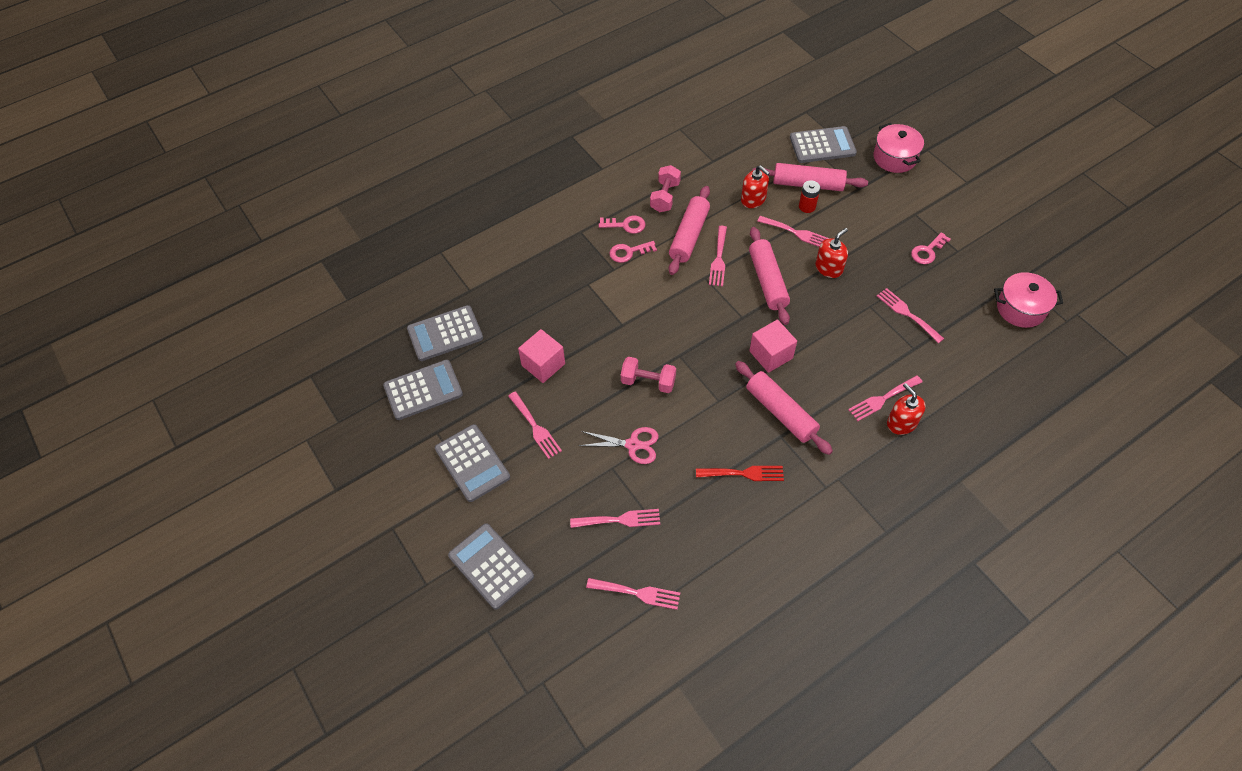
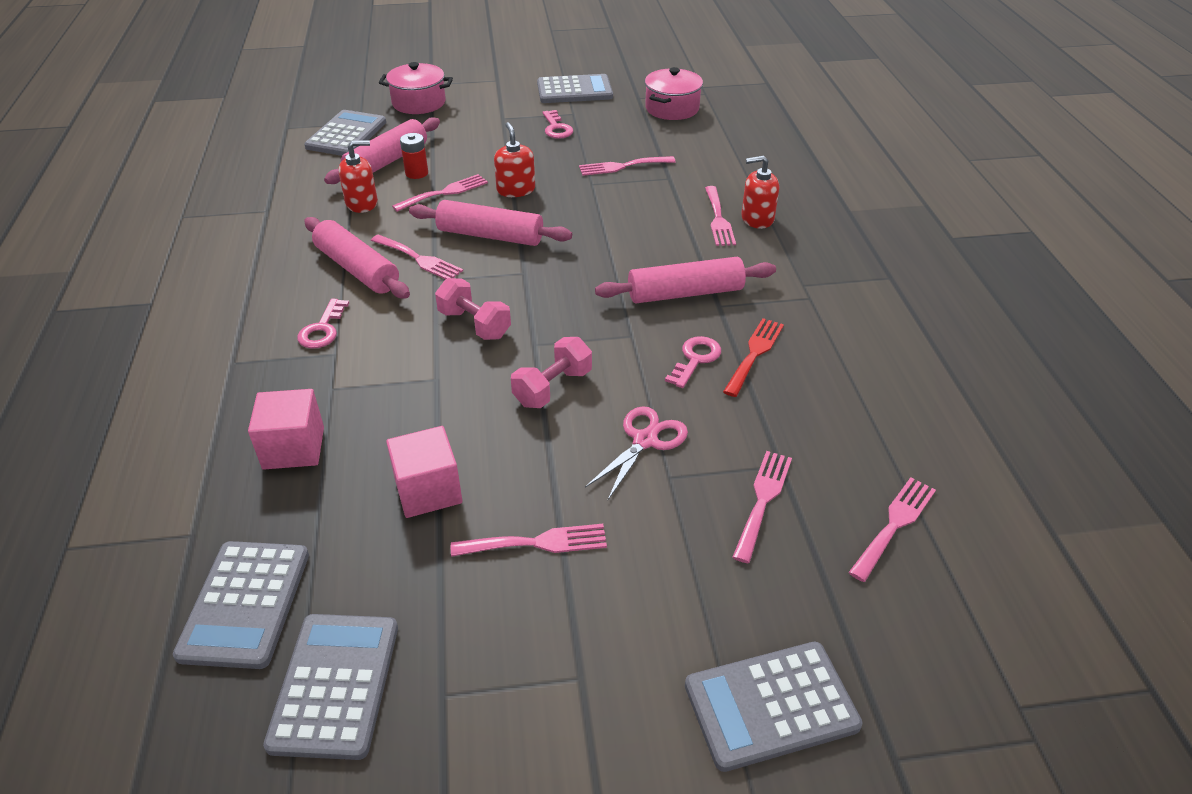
camera: 65 degrees left, 15 degrees down
(472, 463) = (547, 659): grey calculator -> grey calculator (574, 90)
(626, 225) = (274, 315): pink key -> pink key (695, 359)
(665, 197) = (272, 266): pink dumbbell -> pink dumbbell (474, 324)
(771, 355) = (597, 271): pink cube -> pink cube (294, 448)

